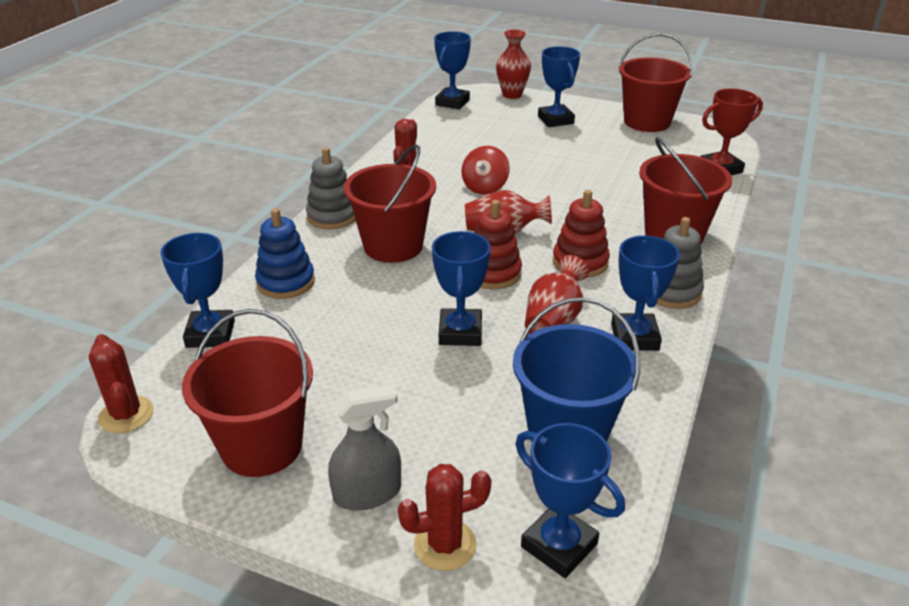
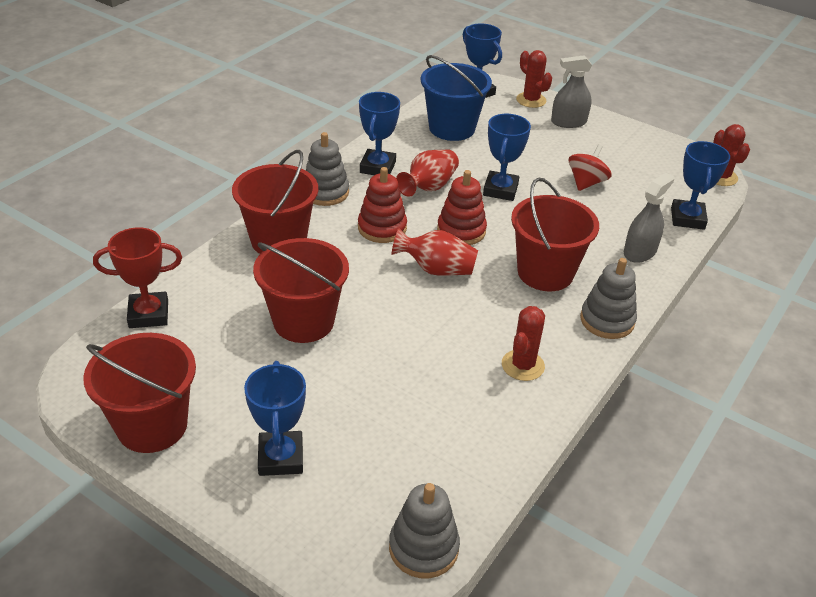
camera: 170 degrees left, 5 degrees up
(262, 446) = (630, 149): red bucket -> red bucket (303, 321)
(286, 282) = (639, 252): blue stacking toy -> grey spray bottle
(445, 545) = (531, 100): red cactus -> red cactus turned 60 degrees clockwise
(452, 102) = (423, 548): blue trophy -> grey stacking toy
(485, 187) = (434, 334): red spinning top -> red spinning top (586, 183)
(512, 95) = (312, 554): red vase -> none

